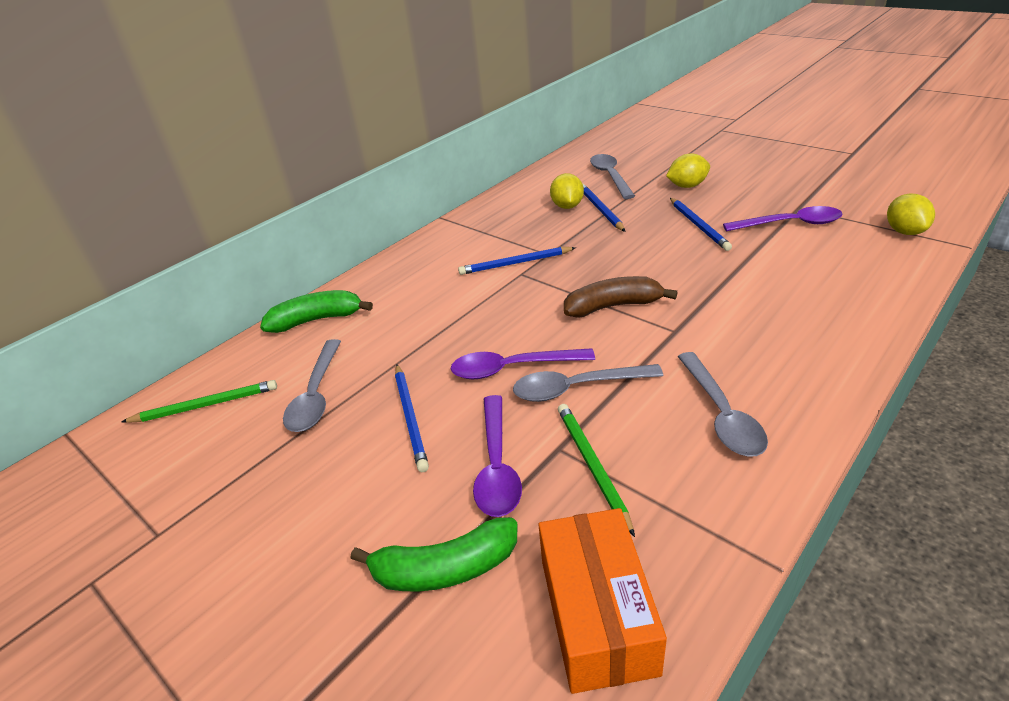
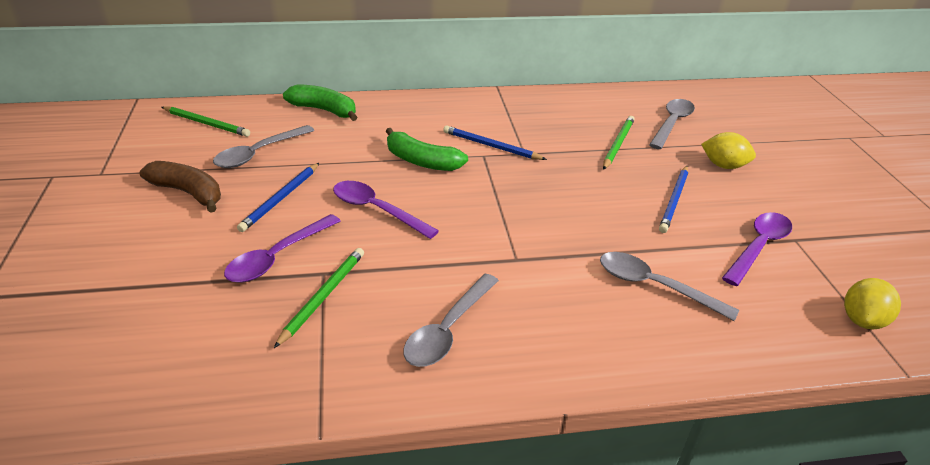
camera: 35 degrees right, 0 degrees up
(444, 569) = (173, 286): green banana -> green banana (421, 161)
(567, 206) = (597, 127): yellow lemon -> none
(576, 388) = (391, 248): grey spoon -> grey spoon (654, 286)
(597, 615) = (196, 368): orange box -> none
(600, 210) = (618, 144): blue pencil -> green pencil
(613, 306) = (504, 215): brown banana -> brown banana (189, 193)
(790, 224) = (758, 247): purple spoon -> purple spoon turned 90 degrees counterclockwise

